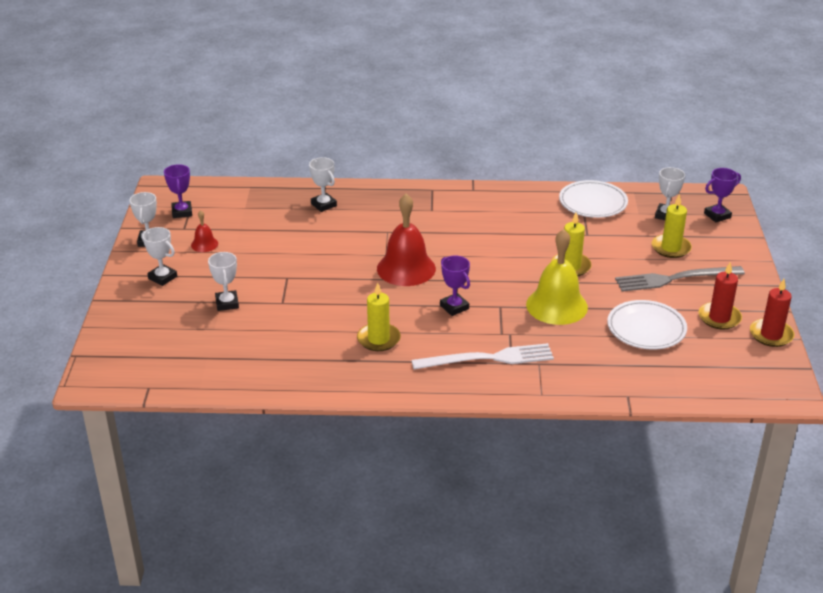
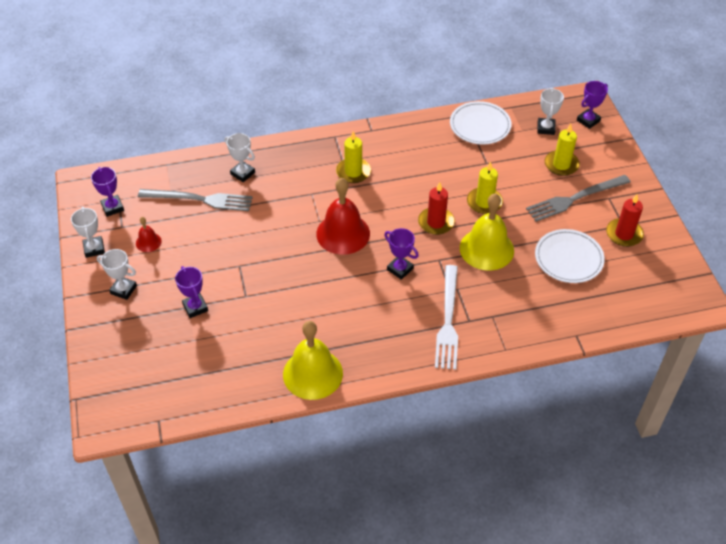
camera: 15 degrees left, 15 degrees up
(227, 303) = (195, 307): white trophy -> purple trophy
(271, 219) = (199, 199): none -> grey fork
(323, 377) = (312, 373): none -> yellow bell
(378, 339) = (346, 319): yellow candle -> yellow candle (353, 172)
(488, 358) = (448, 320): white fork -> white fork turned 120 degrees clockwise
(771, 335) = (670, 244): red candle -> red candle (436, 222)

